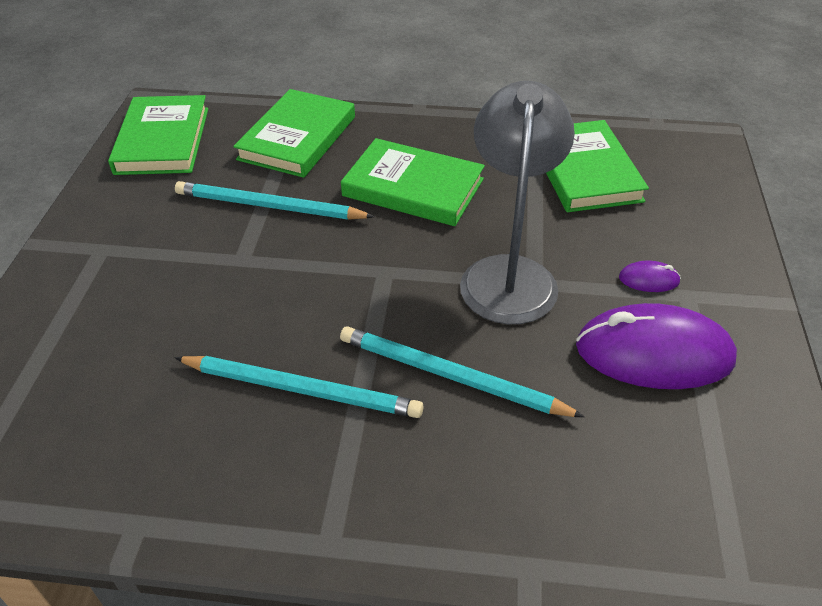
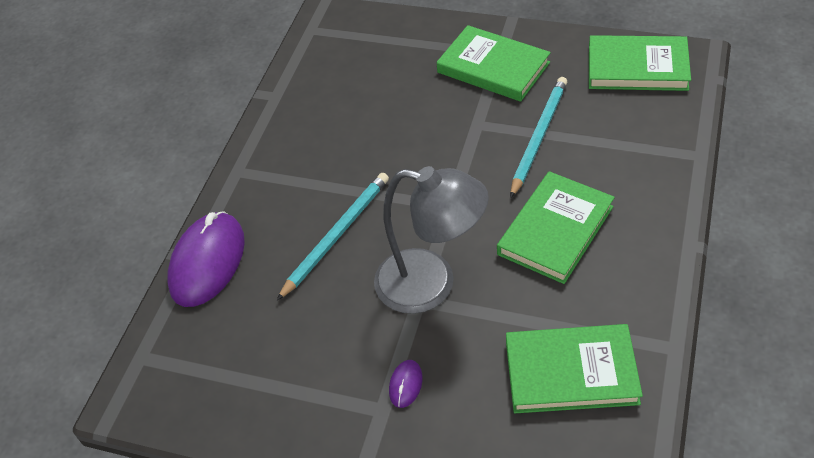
camera: 105 degrees right, 5 degrees up
(297, 138) = (638, 152): green book -> green book (493, 67)
(302, 389) = (346, 158): turquoise pencil -> none
(654, 353) = (325, 364): purple mouse -> purple mouse (207, 262)

